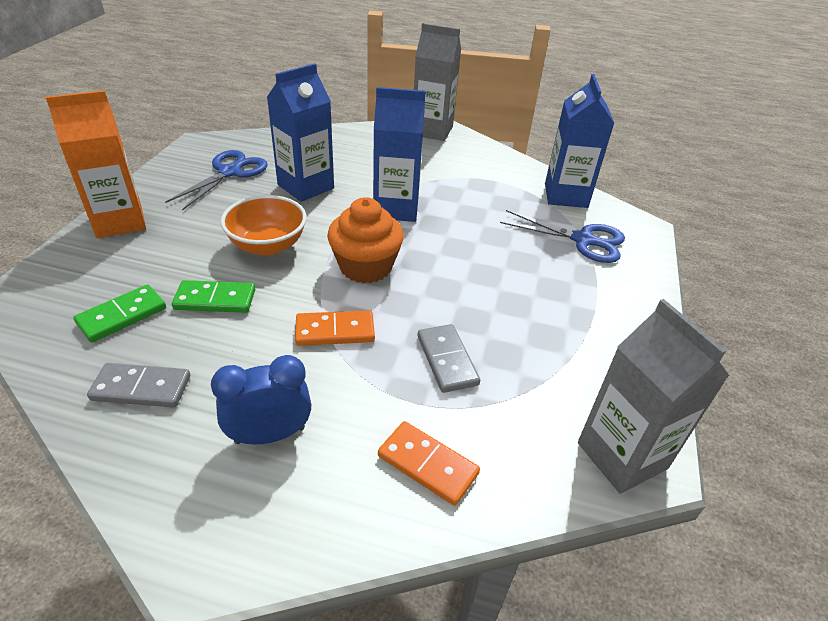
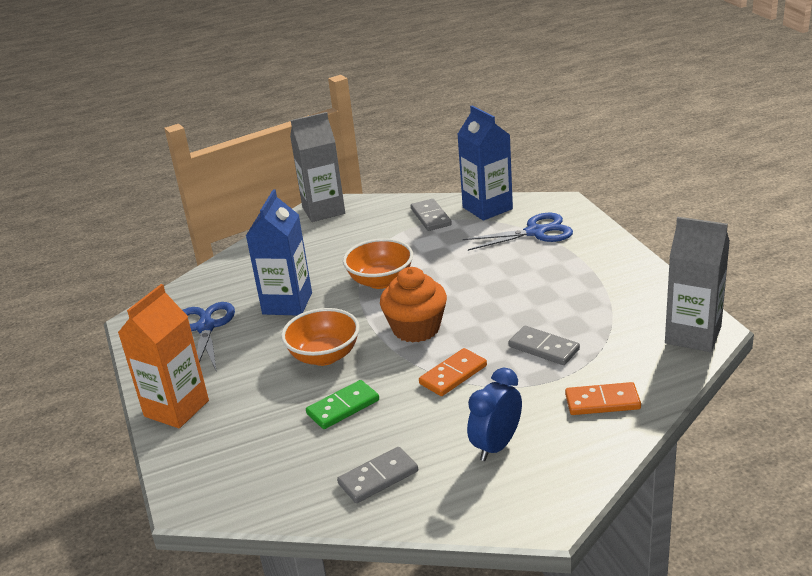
camera: 30 degrees left, 10 degrees down
(122, 315) = (292, 455): green domino -> none
(396, 208) = (381, 281): blue carton -> orange bowl
(507, 178) = (431, 217): none -> grey domino

